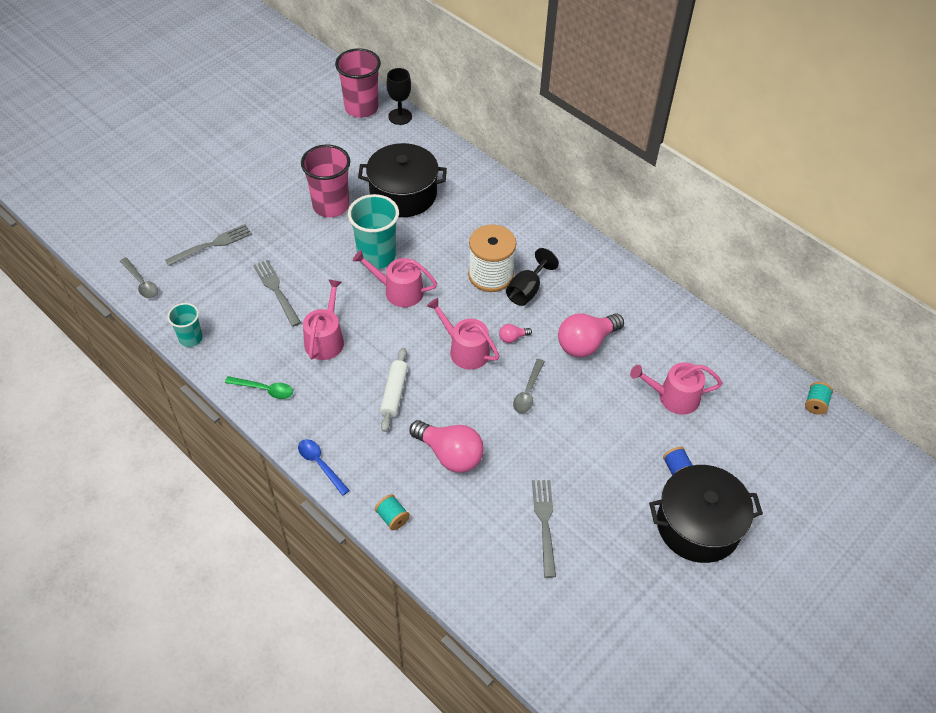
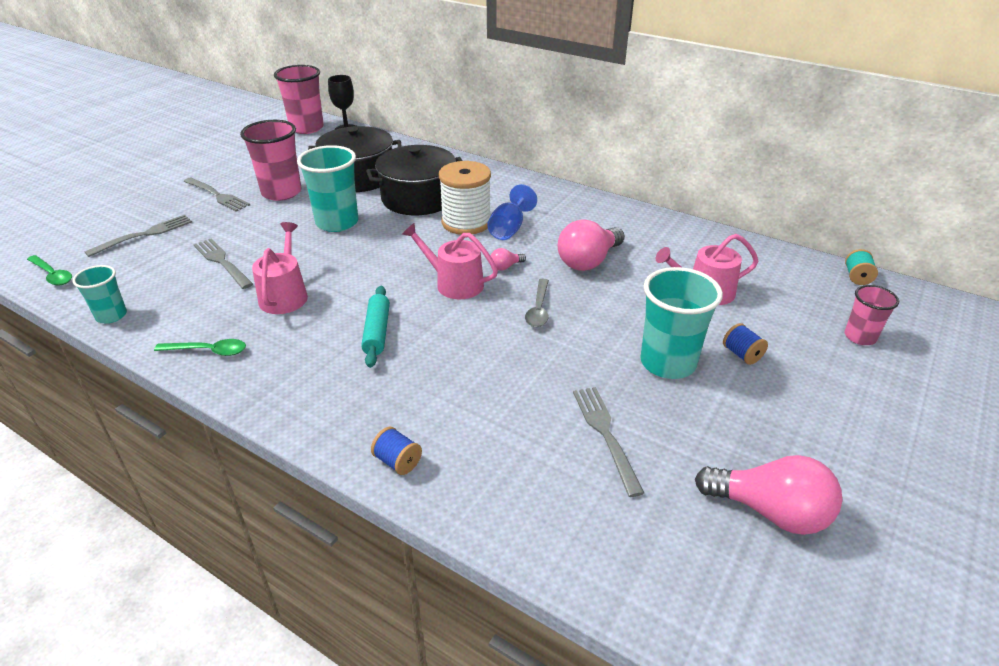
camera: 10 degrees left, 15 degrees down
(141, 283) = (52, 275): grey spoon -> green spoon
(273, 200) = (217, 195): none -> grey fork
(320, 464) = (288, 417): blue spoon -> none
(392, 517) = (398, 461): turquoise spool -> blue spool
(394, 393) = (377, 332): white rolling pin -> turquoise rolling pin
(398, 291) = (366, 246): pink watering can -> none
(450, 454) = (460, 381): pink light bulb -> pink light bulb (770, 511)
(527, 290) = (509, 229): black goblet -> blue goblet
(614, 467) = (668, 363): none -> turquoise cup
(698, 525) = (797, 405): black pot -> black pot (418, 198)
(782, 469) = (860, 337): none -> pink cup

